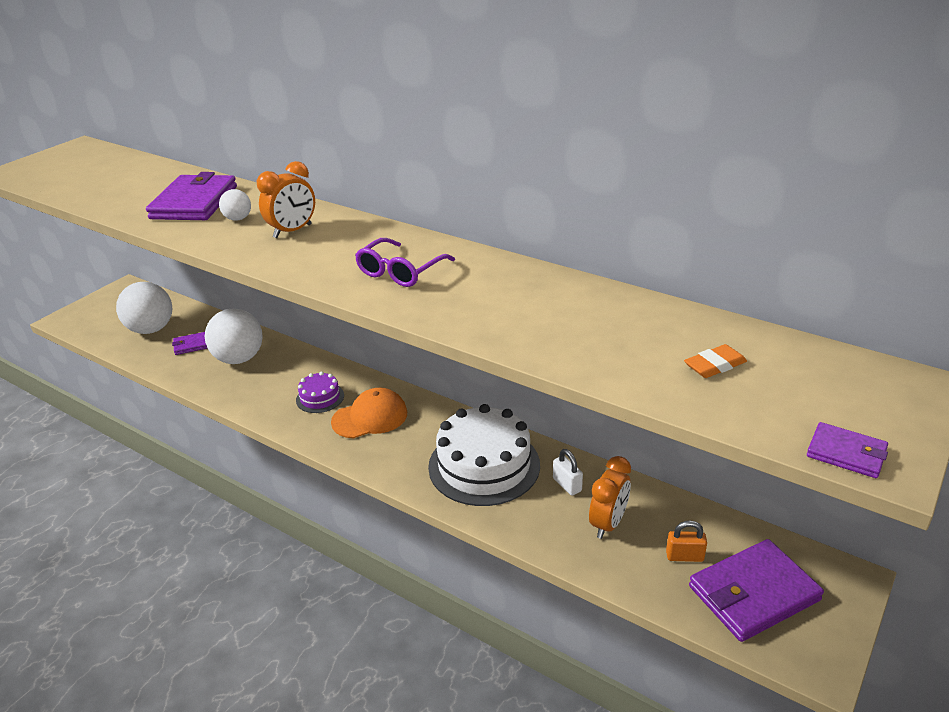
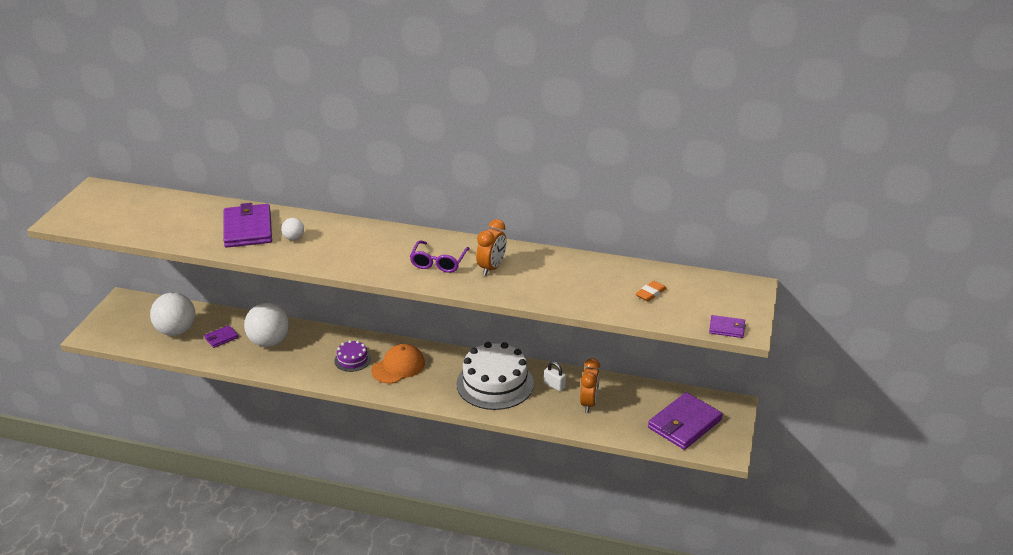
camera: 20 degrees left, 0 degrees up
(292, 231) = (342, 243): orange clock -> orange clock (491, 268)
(684, 556) = (640, 412): orange padlock -> none

